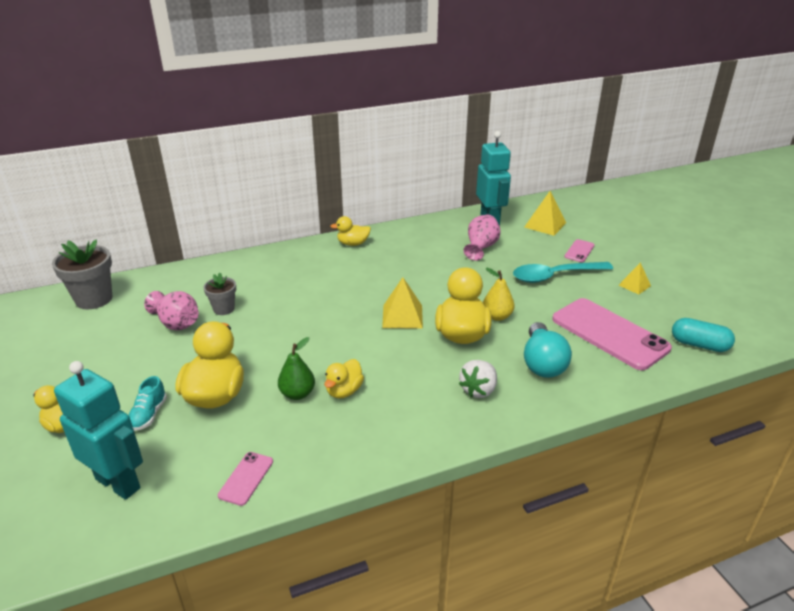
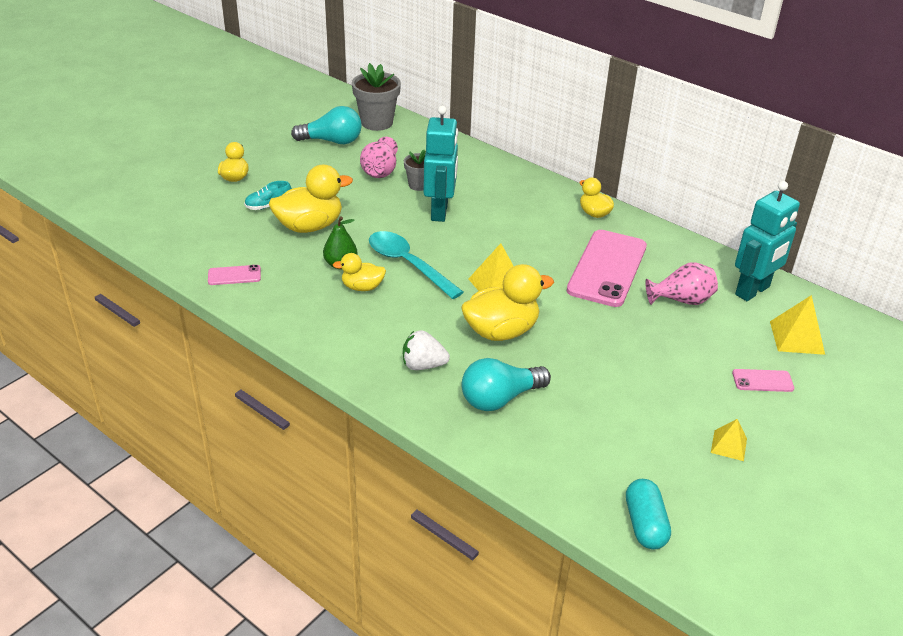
camera: 60 degrees right, 5 degrees up
(87, 336) = (332, 141): none -> turquoise light bulb
(118, 483) = (198, 224): turquoise robot -> turquoise robot (440, 211)
(497, 316) = (554, 347): yellow pear -> none
(555, 276) = (680, 372): turquoise spoon -> turquoise spoon (408, 264)
(609, 334) = (598, 440): pink phone -> pink phone (607, 268)

